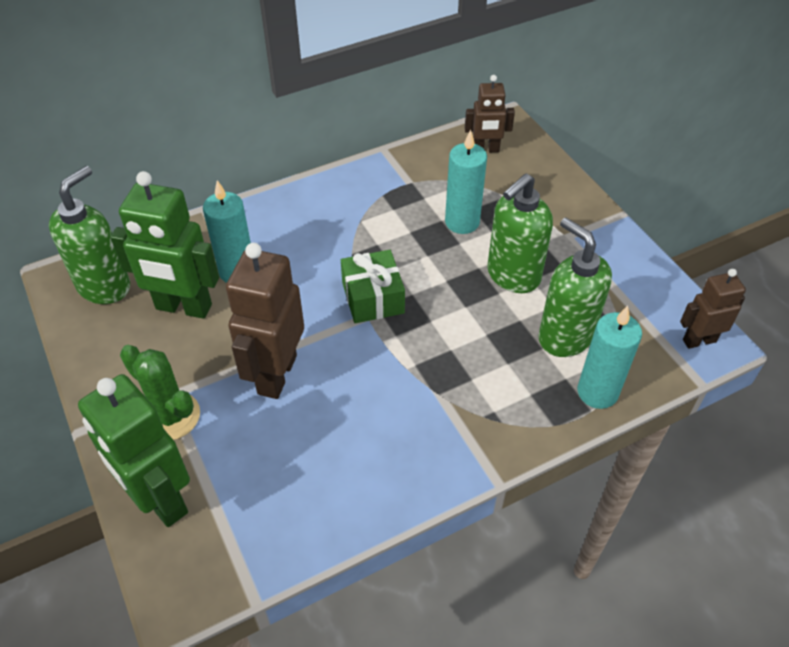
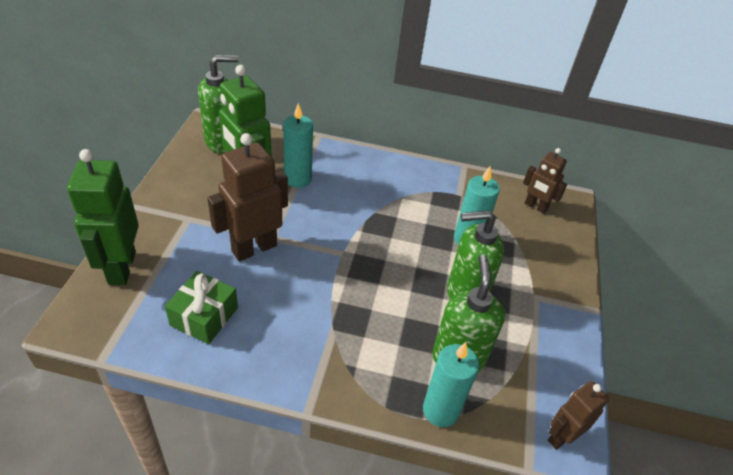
camera: 35 degrees right, 5 degrees down
(171, 416) = (176, 229): green cactus -> none
(372, 297) = (358, 245): green gift -> green gift (204, 316)
(699, 340) = (561, 436): brown robot -> brown robot turned 60 degrees counterclockwise

